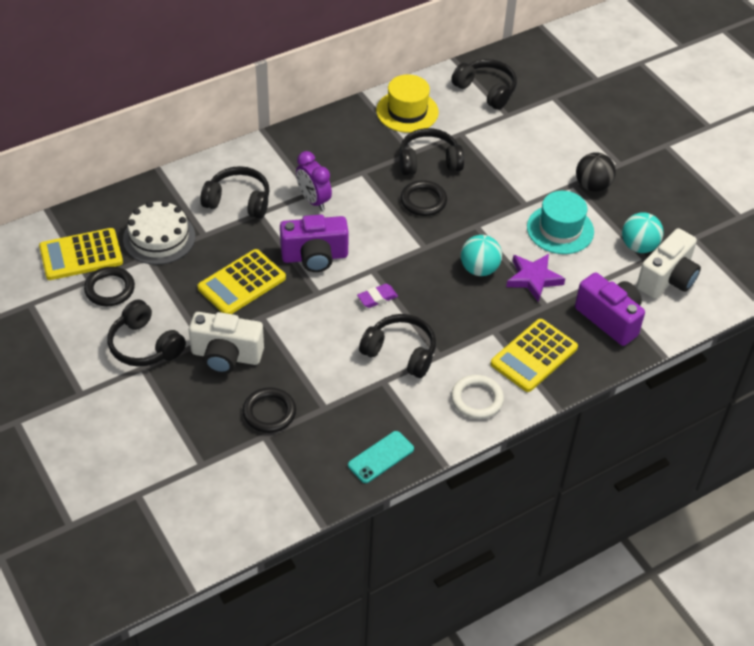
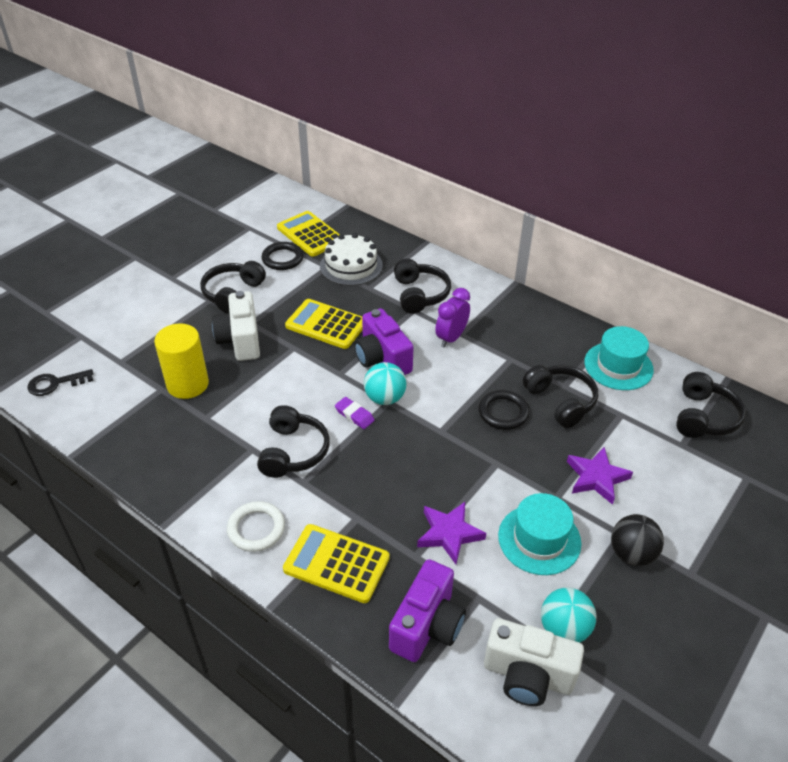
camera: 70 degrees right, 5 degrees down
(206, 527) = (56, 383): none -> black key
(269, 412) = (187, 384): black ring -> yellow cylinder
(381, 457) = (159, 473): turquoise phone -> none
(407, 111) = (618, 366): yellow hat -> turquoise hat
(479, 269) = (436, 482): turquoise ball -> turquoise ball (385, 398)
(517, 174) = (596, 477): none -> purple star

